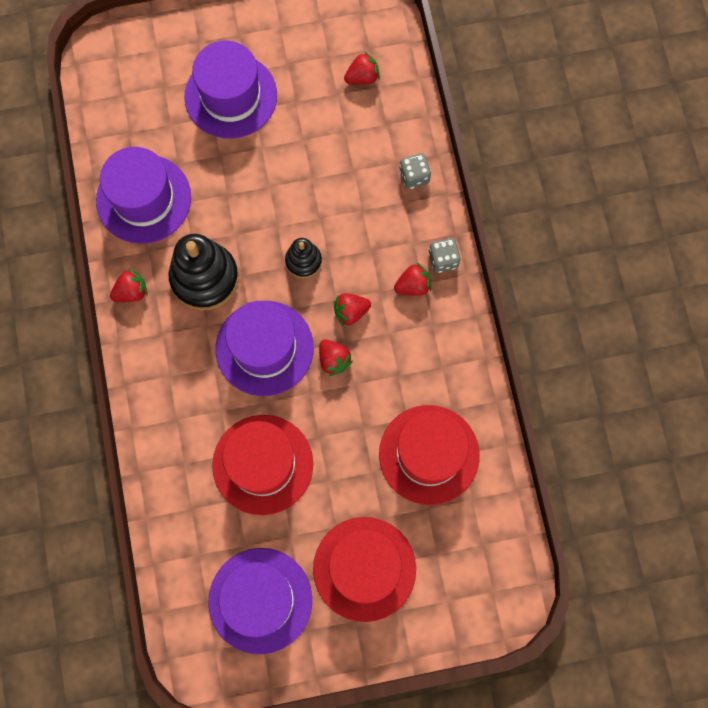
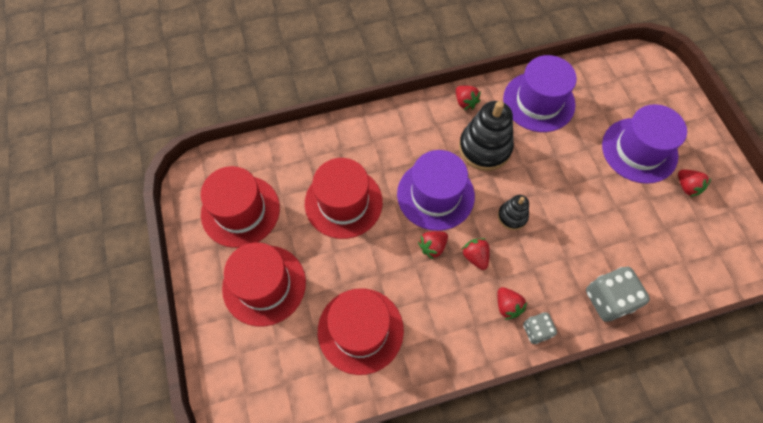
camera: 85 degrees right, 10 degrees down
(260, 600) = (240, 211): purple hat -> red hat
(362, 77) = (688, 248): red strawberry -> red strawberry (687, 187)
(414, 176) = (608, 299): grey dice -> grey dice, size x1.72

